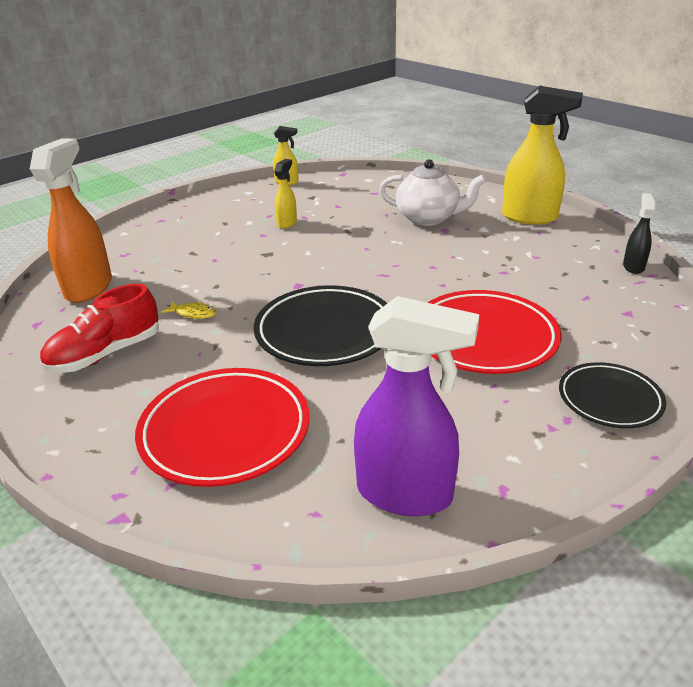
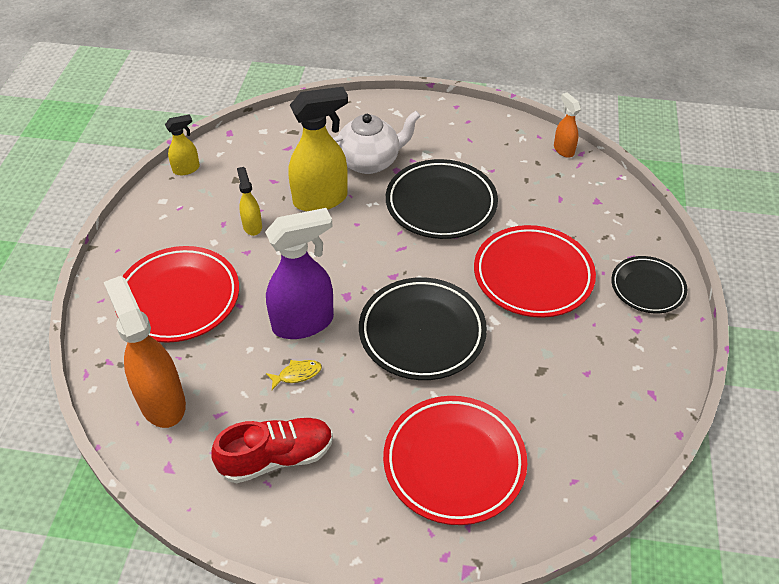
camera: 40 degrees left, 15 degrees up
(105, 354) = (277, 457): red shoe -> red shoe turned 120 degrees counterclockwise
(182, 241) = (179, 298): none -> red plate
(406, 494) = (607, 432): purple spray bottle -> purple spray bottle (304, 323)
(457, 261) = (441, 204): none -> black plate
(530, 217) = (447, 124): yellow spray bottle -> yellow spray bottle (321, 199)
(633, 266) = (563, 150): black spray bottle -> orange spray bottle

